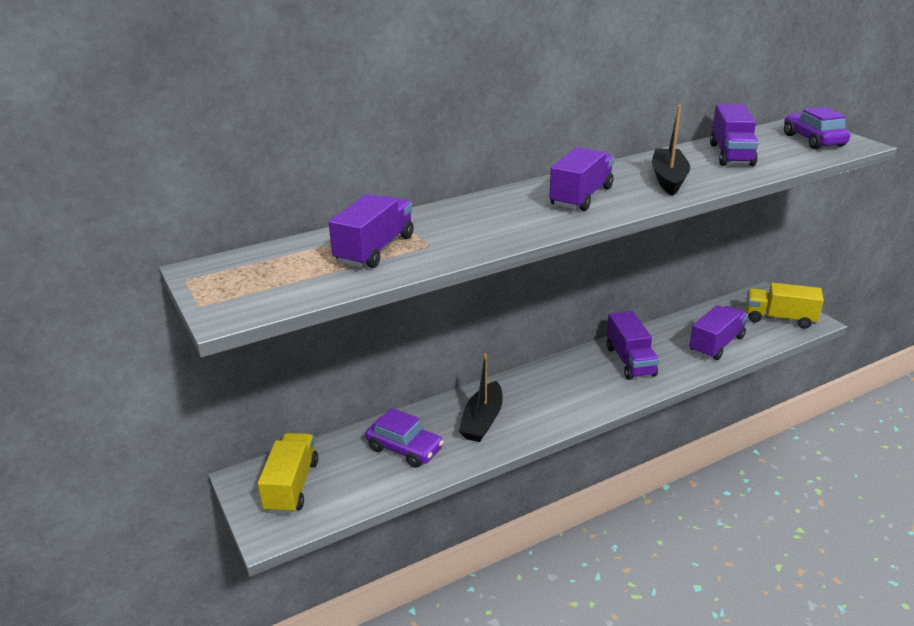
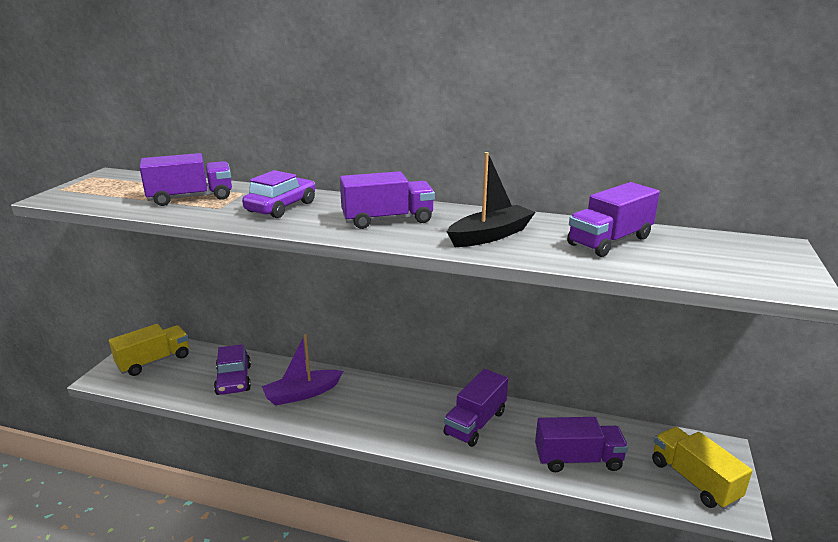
camera: 45 degrees right, 5 degrees down
(482, 421) = (302, 394): black boat -> purple boat
(813, 140) = (748, 263): purple car -> purple car (281, 207)

